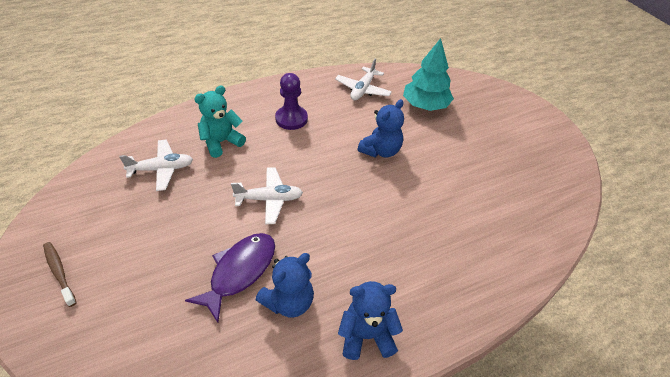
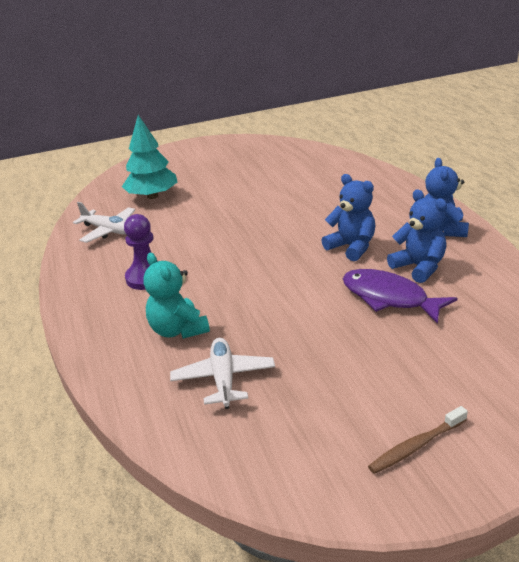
camera: 80 degrees left, 15 degrees down
(269, 199) = (286, 286): white plane -> none
(381, 150) = (218, 221): blue teddy bear -> blue teddy bear (351, 247)

